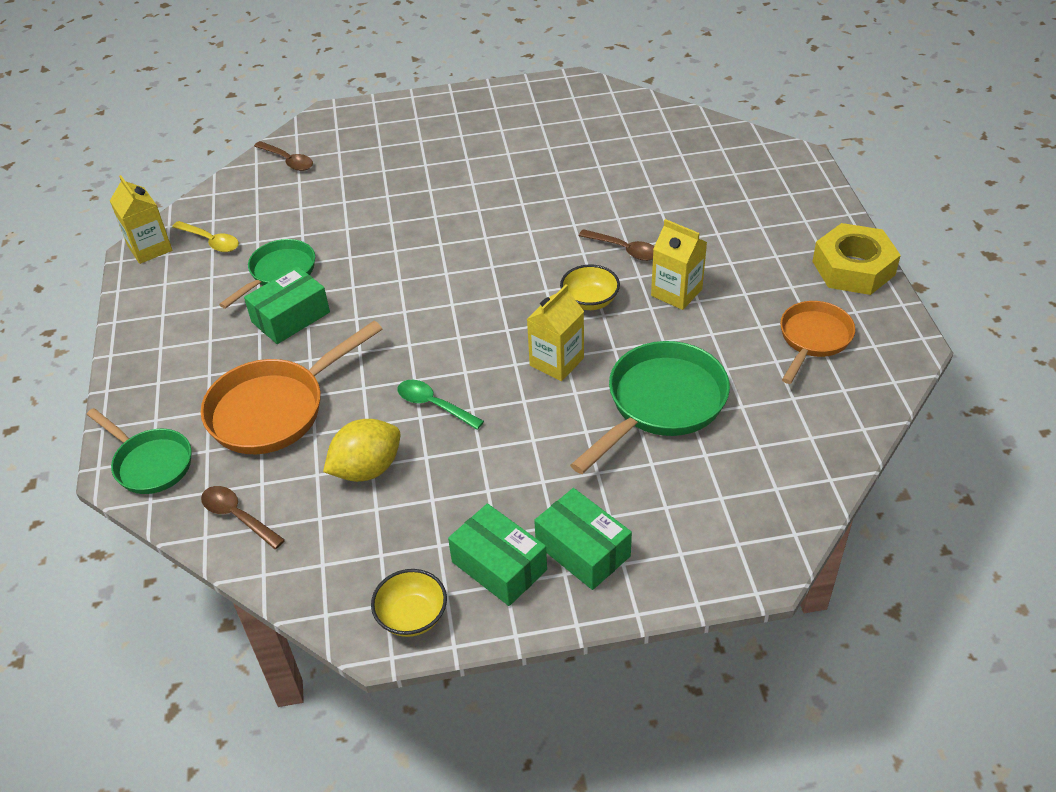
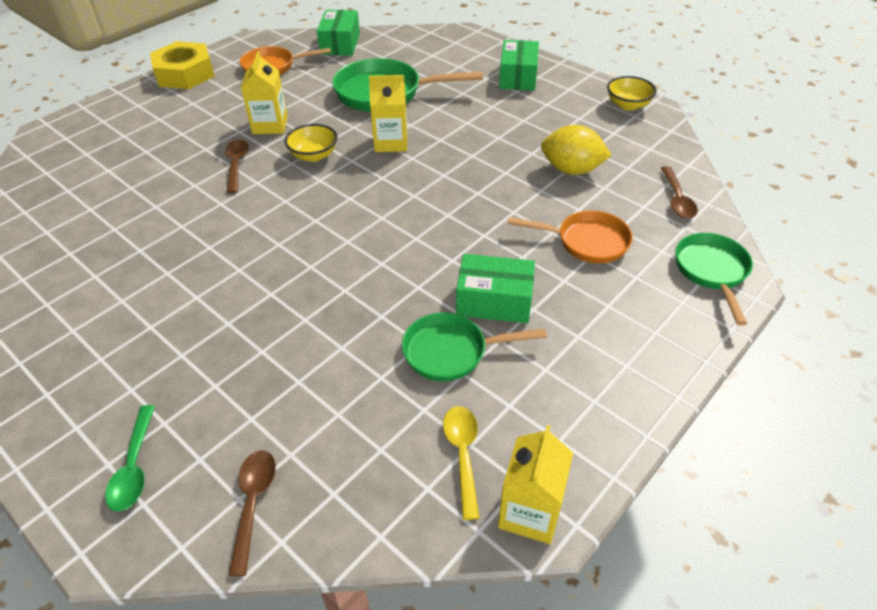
camera: 130 degrees left, 0 degrees up
(275, 409) = (586, 242): orange pan -> orange pan, size x0.64
(434, 405) = (488, 172): green spoon -> green spoon (134, 467)
(499, 566) = (562, 95): green box -> green box (340, 44)

